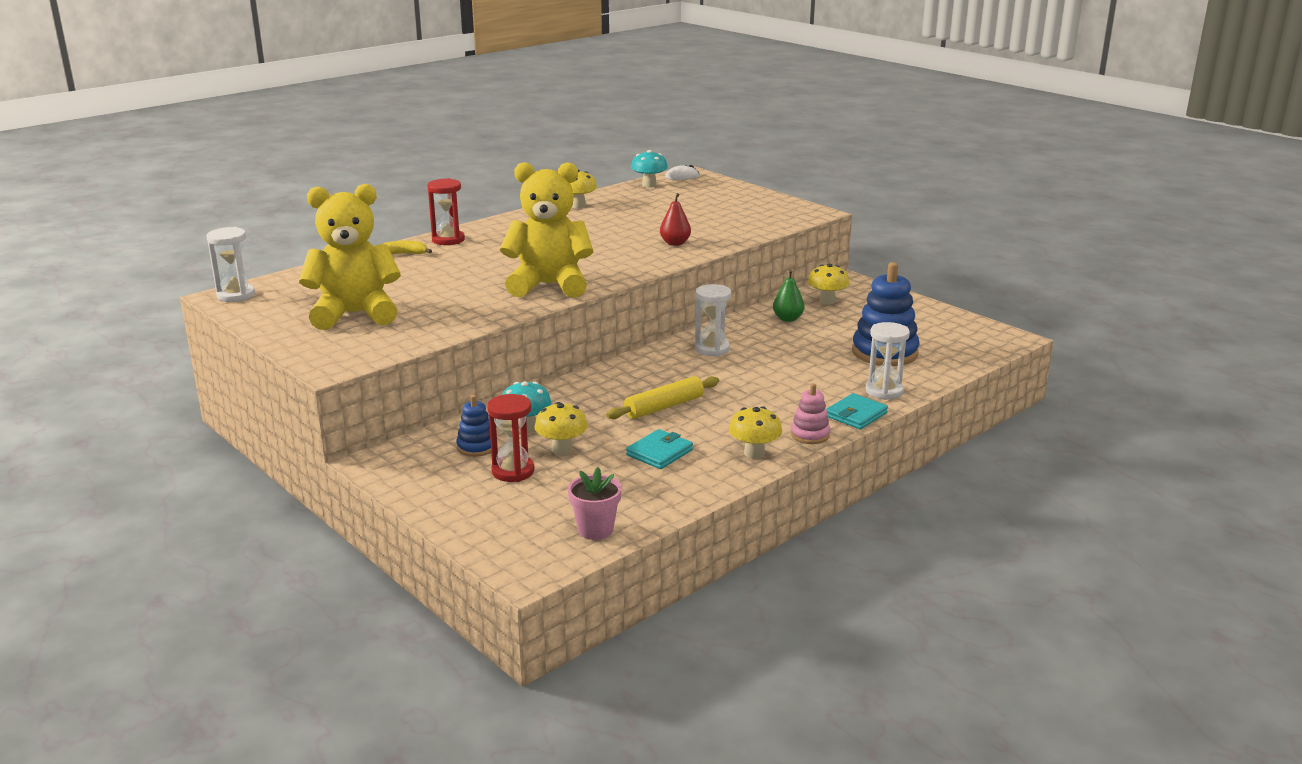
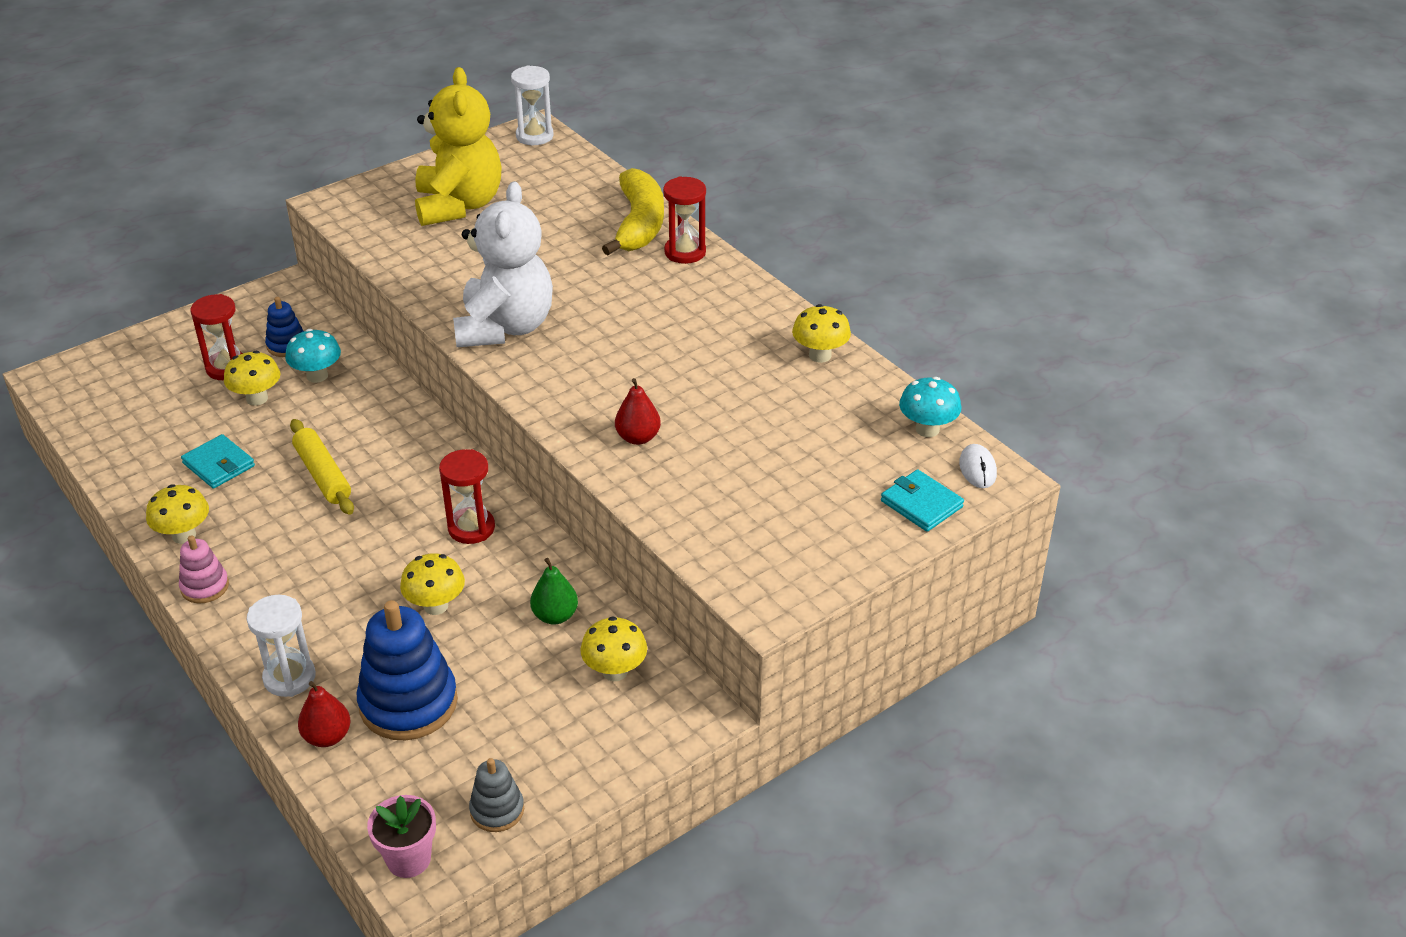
camera: 95 degrees right, 15 degrees up
(404, 254) = (639, 224): yellow banana -> yellow banana, size x2.17
(549, 285) = (505, 327): yellow teddy bear -> white teddy bear
(595, 530) = (94, 416): pink flower pot -> pink flower pot (408, 859)
(712, 349) = (471, 528): white hourglass -> red hourglass
(794, 353) = (436, 606): none -> yellow mushroom
(856, 415) = (236, 637): turquoise wallet -> turquoise wallet (921, 504)
(927, 373) = (327, 737): none -> red pear
(949, 323) = (497, 810): none -> grey stacking toy

